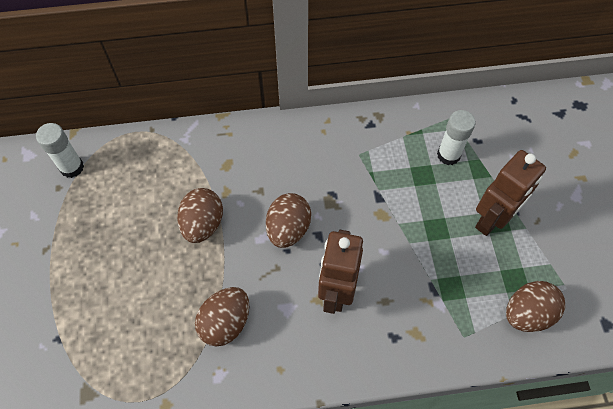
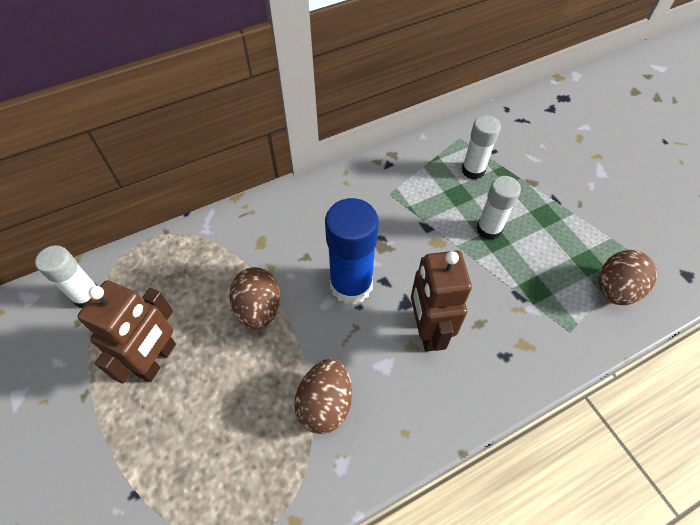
camera: 20 degrees left, 5 degrees down
(288, 229) = (351, 285): brown egg -> blue glue stick
(435, 218) = (489, 229): none -> white glue stick
(492, 220) = (540, 215): brown robot -> brown robot (157, 360)

